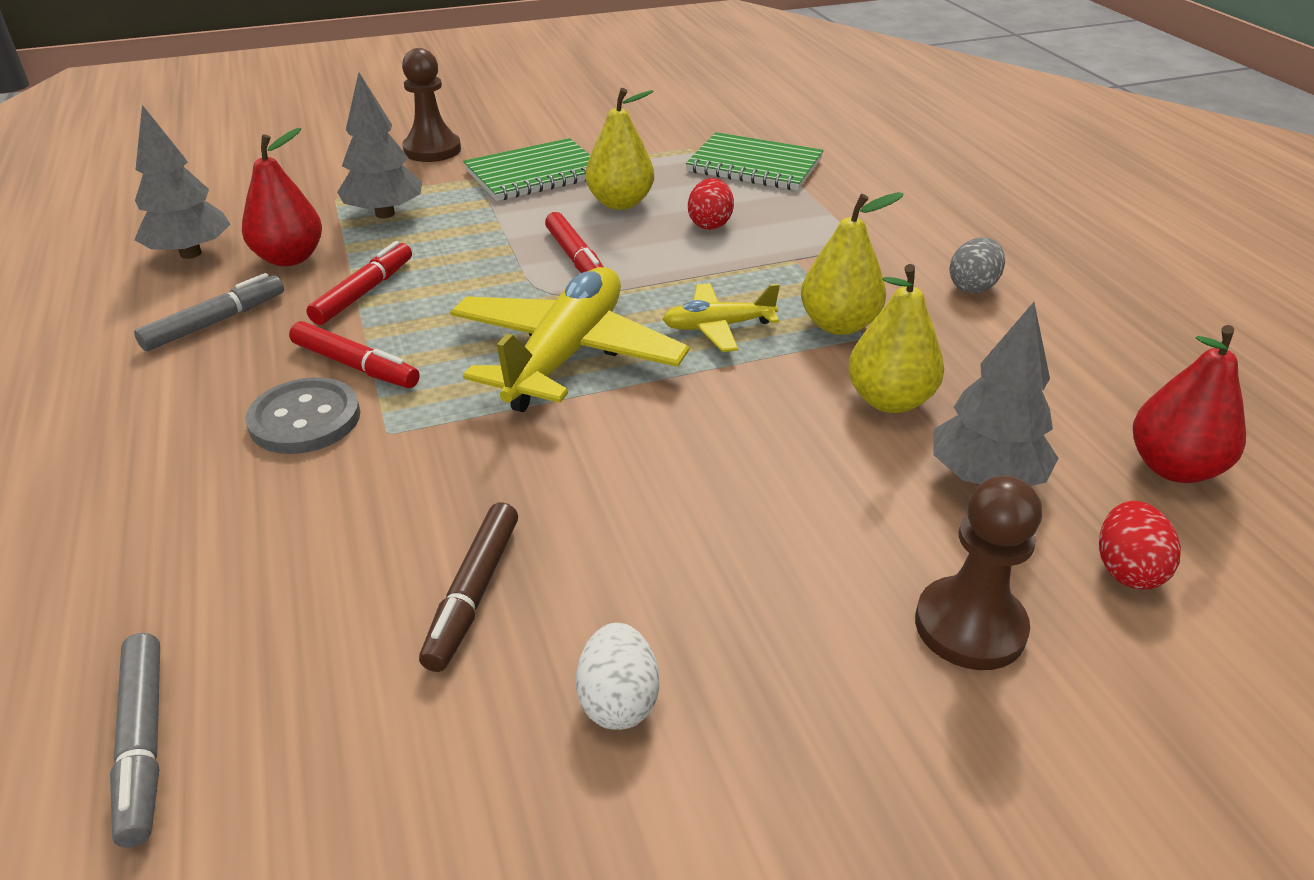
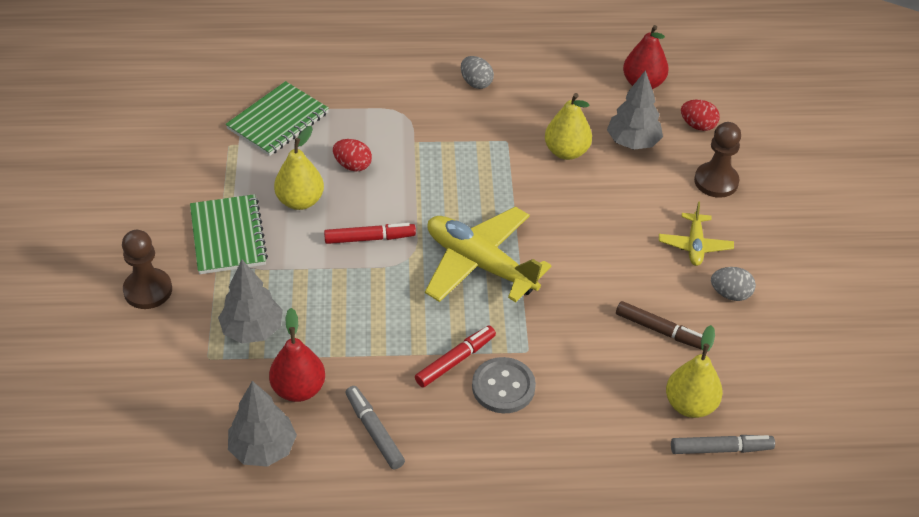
camera: 75 degrees left, 10 degrees up
(364, 292) = (367, 350): red marker -> none
(618, 701) = (730, 294): white egg -> grey egg
(718, 327) = (476, 194): yellow plane -> yellow plane (694, 245)
(839, 325) = (492, 146): yellow pear -> yellow pear (690, 405)

